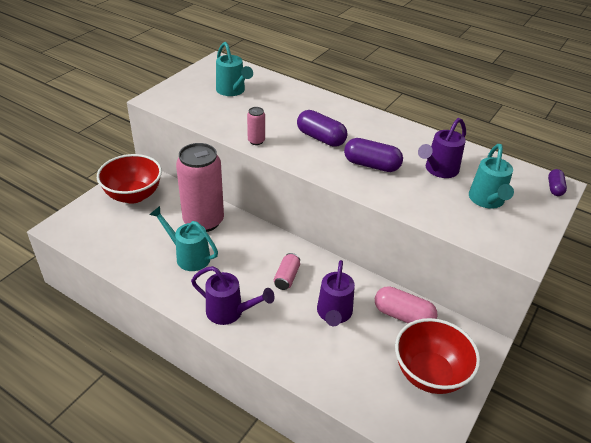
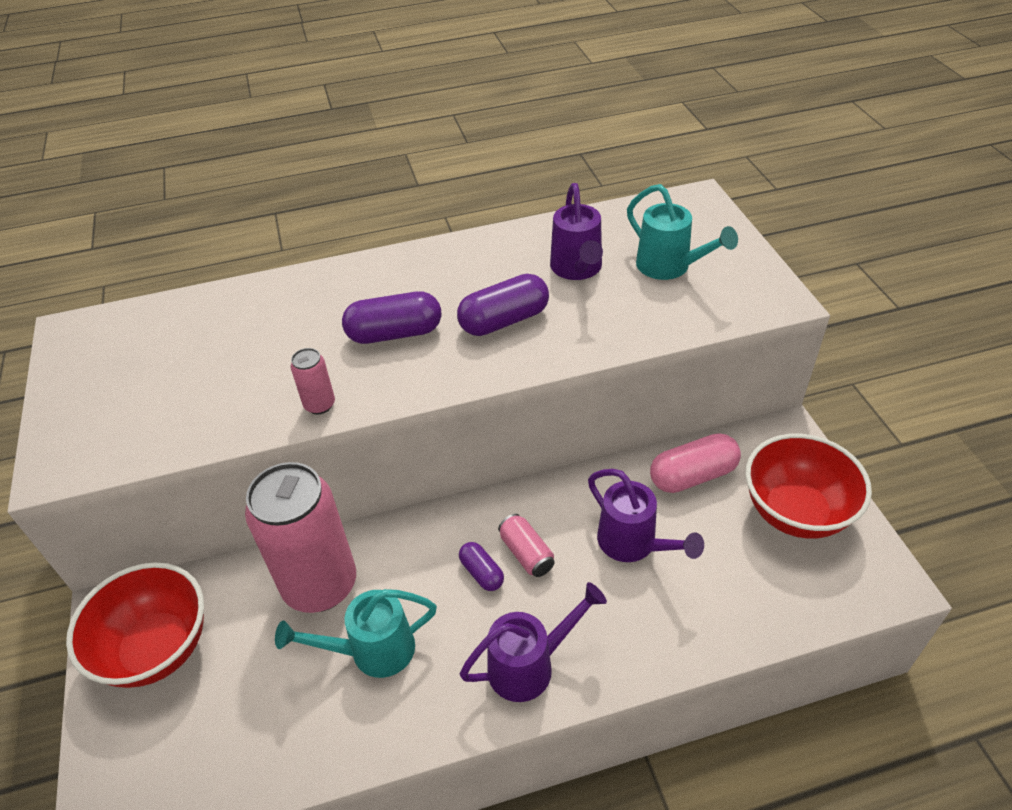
camera: 45 degrees left, 5 degrees up
(232, 91) = (167, 360): turquoise watering can -> none
(554, 188) = (699, 204): purple capsule -> purple capsule (481, 573)

